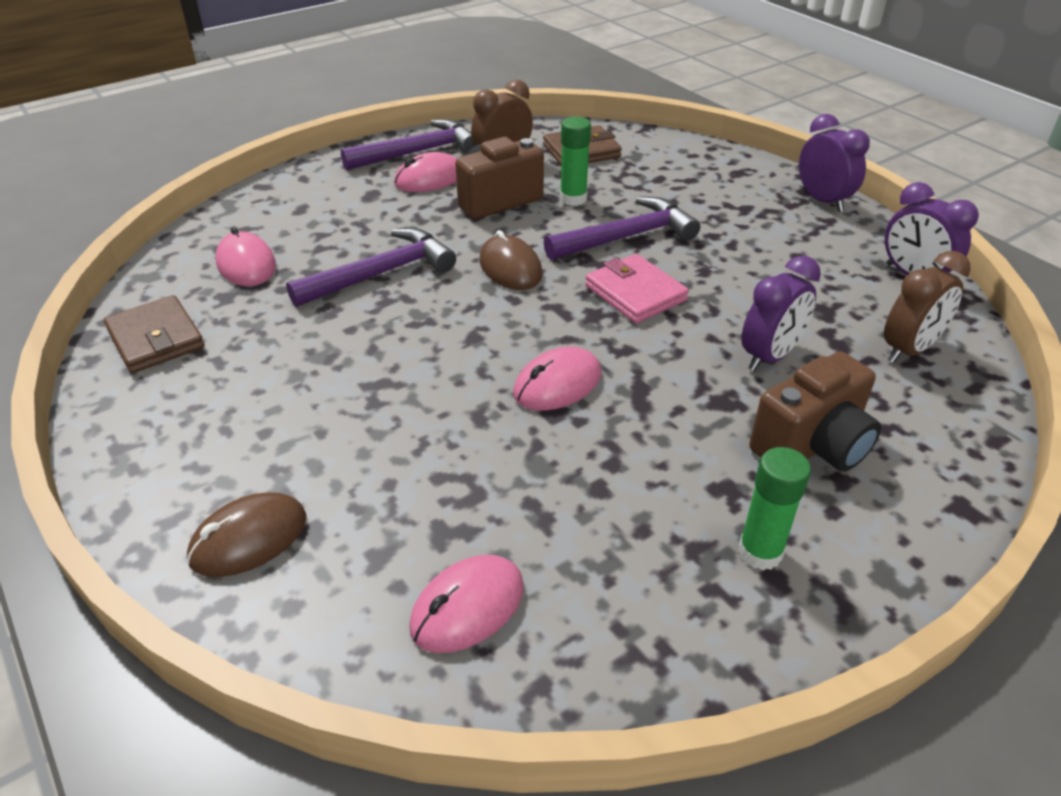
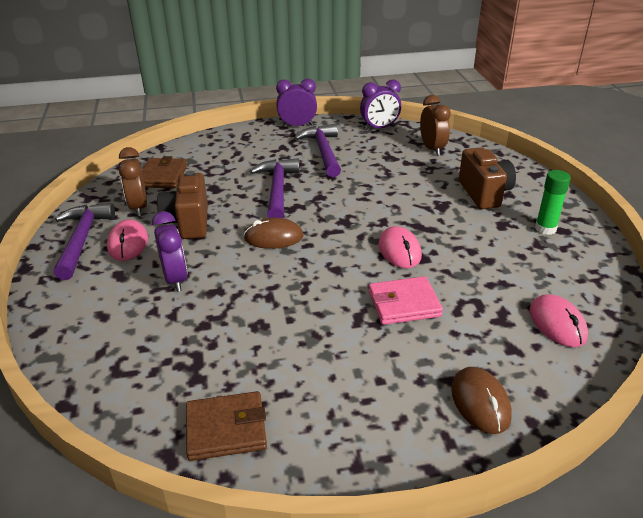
camera: 65 degrees left, 5 degrees down
(246, 264) = (159, 359): pink mouse -> none
(381, 274) = (234, 292): purple hammer -> purple hammer (323, 151)
(573, 199) = (217, 195): green glue stick -> none
(635, 293) = (335, 203): pink wallet -> pink wallet (404, 304)
(769, 356) = (415, 182): purple clock -> purple clock (175, 279)

